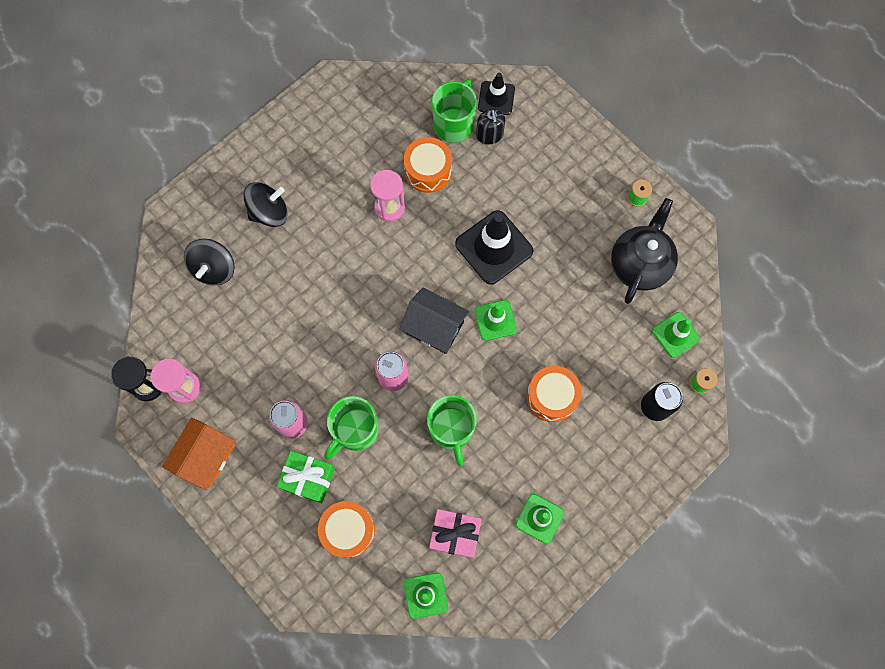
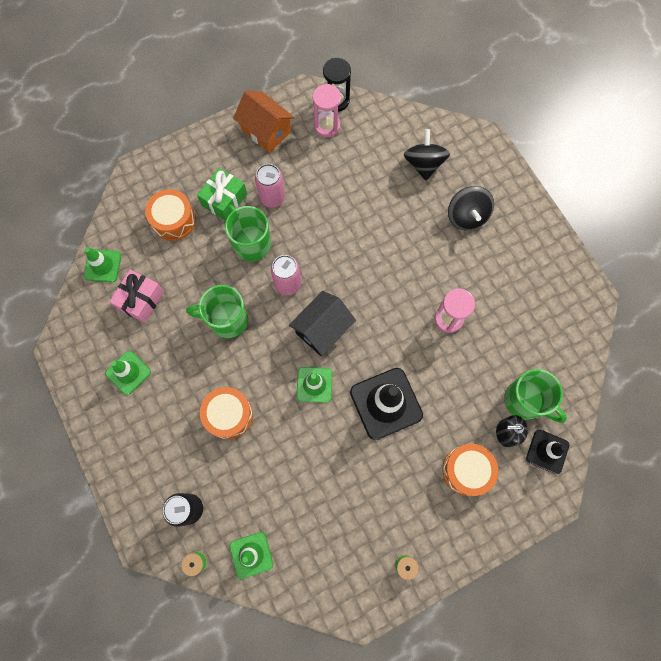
camera: 105 degrees right, 0 degrees up
(214, 269) = (424, 164): black spinning top -> black spinning top turned 60 degrees clockwise
(428, 170) = (479, 363): orange drum -> orange drum (466, 470)
(639, 264) = (332, 542): black teapot -> none

